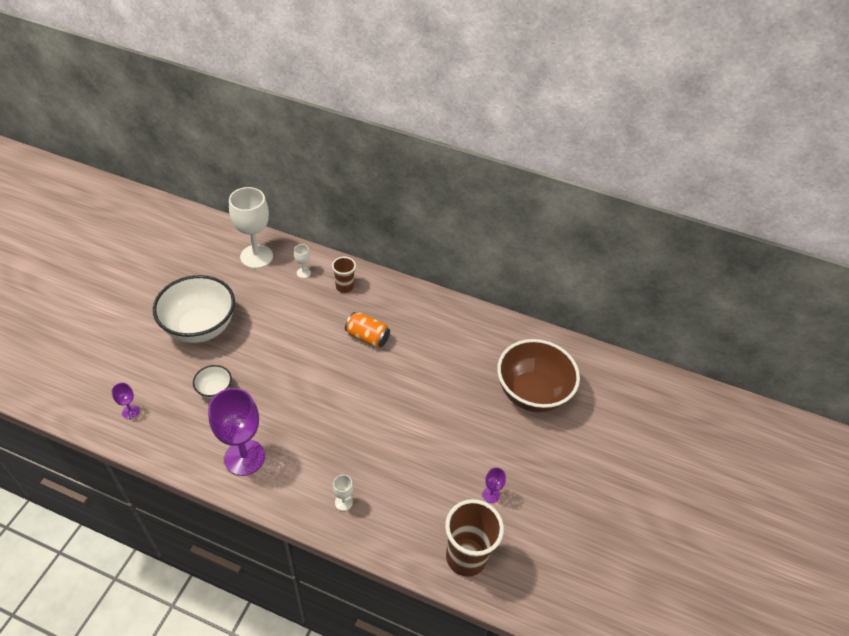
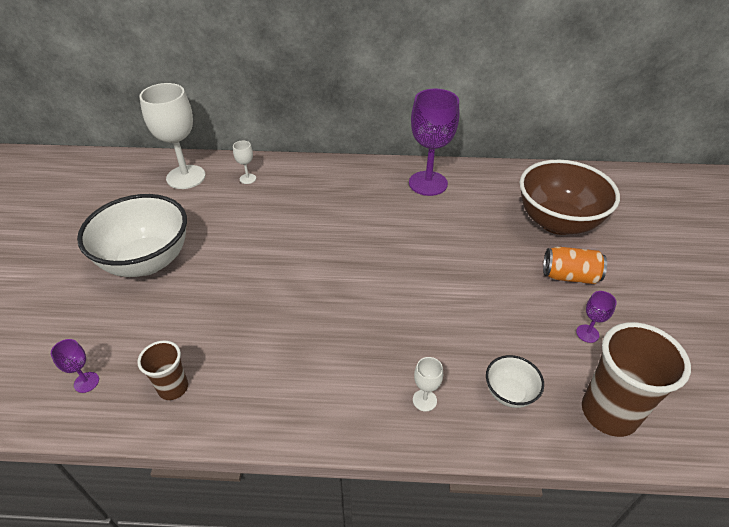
camera: 15 degrees left, 5 degrees down
(215, 390) = (194, 323): white bowl -> white bowl (509, 393)
(244, 457) = (269, 389): purple goblet -> purple goblet (428, 183)
(344, 287) = (300, 180): brown cup -> brown cup (173, 388)
(367, 337) = (352, 218): orange can -> orange can (569, 276)

